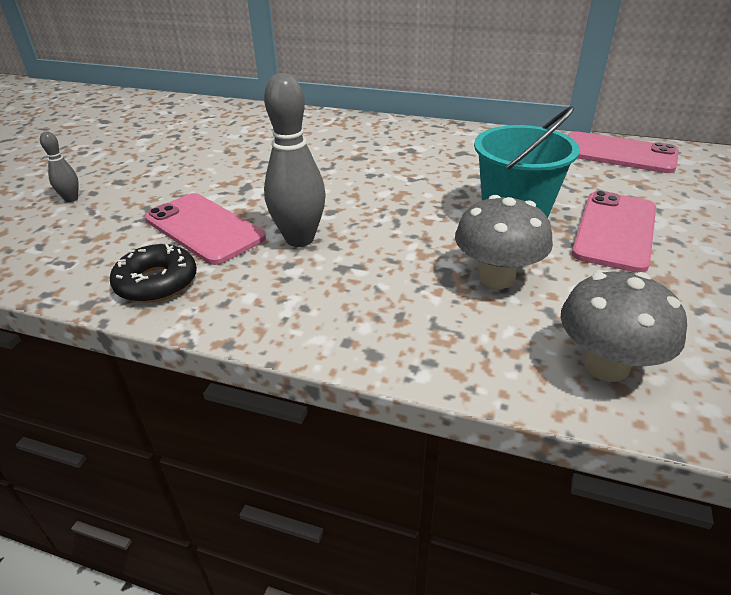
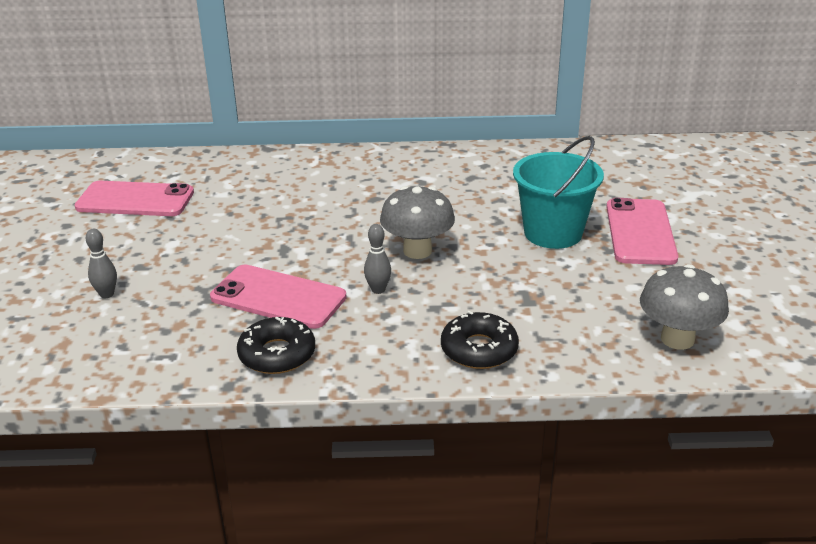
camera: 20 degrees left, 5 degrees down
(300, 239) = (378, 290): grey bowling pin -> grey bowling pin, size x0.49
(357, 323) = (479, 349): none -> black donut
(497, 278) = (567, 290): grey mushroom -> grey mushroom (417, 251)
(618, 153) = (612, 156): pink phone -> pink phone (135, 200)

